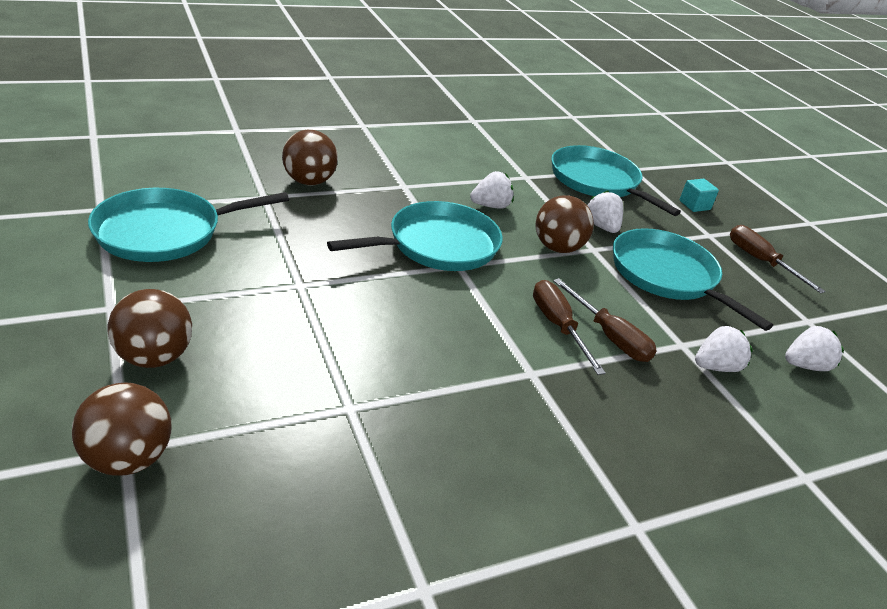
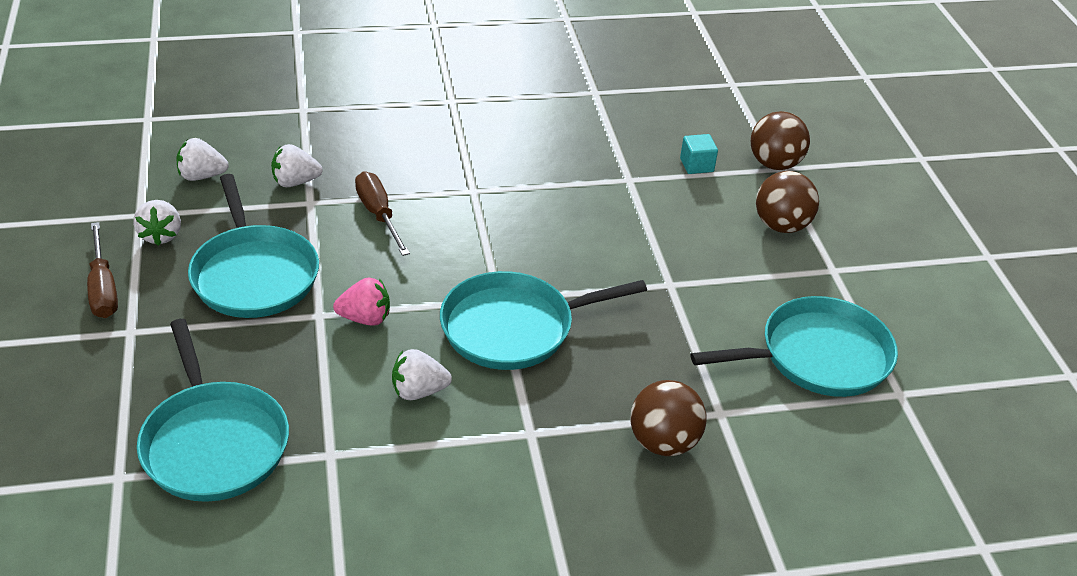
camera: 165 degrees left, 5 degrees up
(557, 248) = (365, 318): brown ball -> pink strawberry
(558, 326) = (424, 227): brown screwdriver -> none
(601, 227) = (280, 350): white strawberry -> white strawberry (161, 235)
(694, 205) = (91, 388): turquoise cube -> turquoise cube (696, 165)

